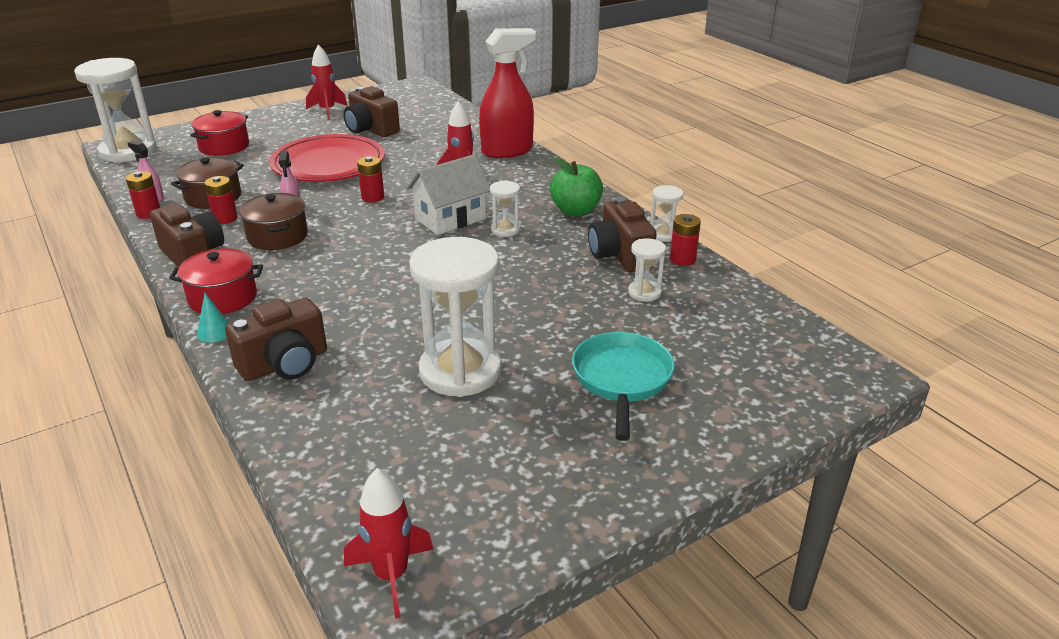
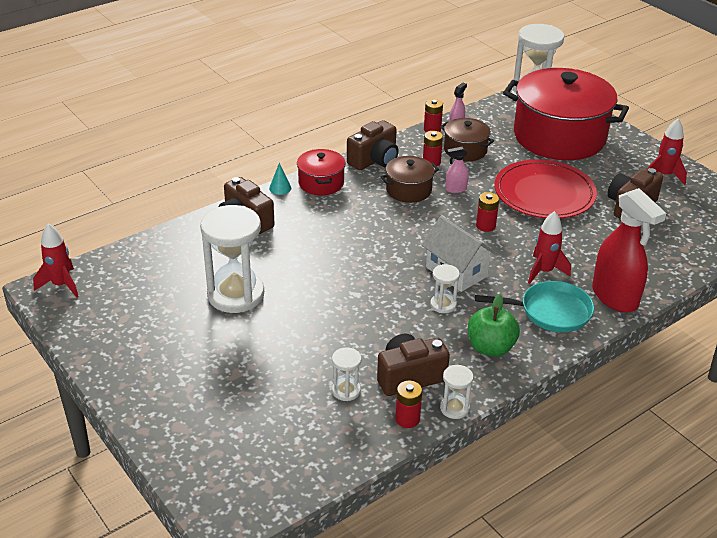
camera: 85 degrees right, 5 degrees up
(224, 146) = (559, 137): red pot -> red pot, size x2.18
(622, 379) = (223, 374): turquoise pan -> turquoise pan (550, 312)

